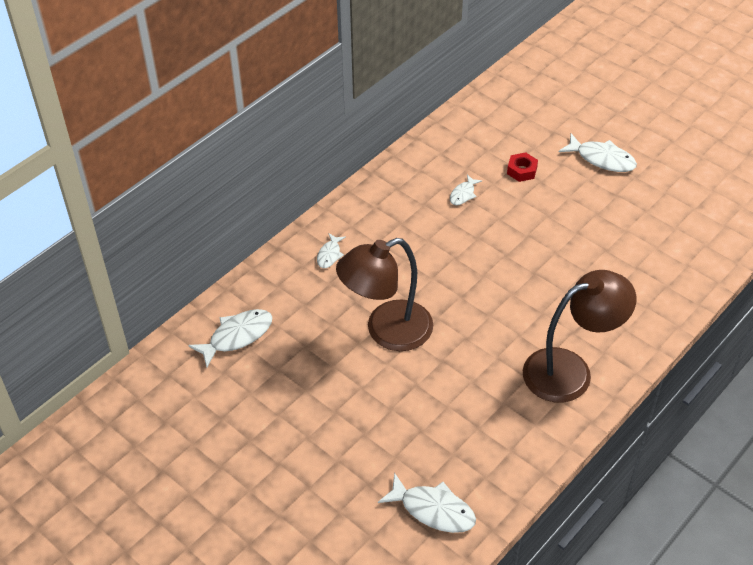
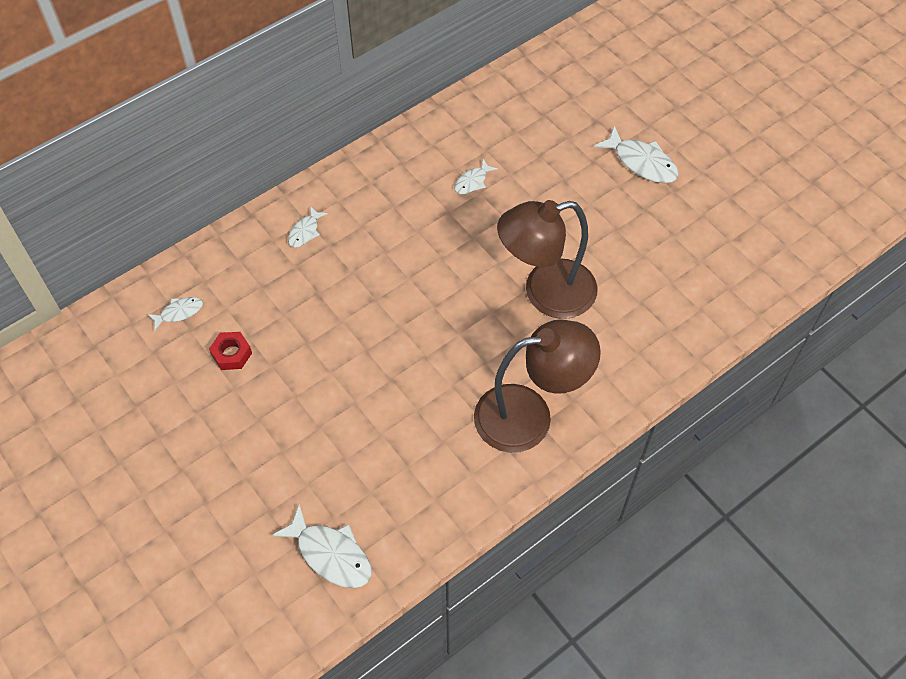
camera: 10 degrees right, 10 degrees up
(237, 336) = (179, 312): white fish -> white fish, size x0.57
(387, 331) = (341, 334): brown lamp -> brown lamp (545, 293)
(522, 170) = (546, 163): red nut -> red nut (231, 354)

